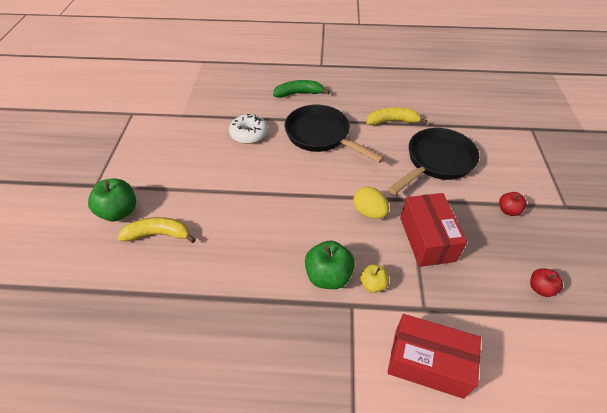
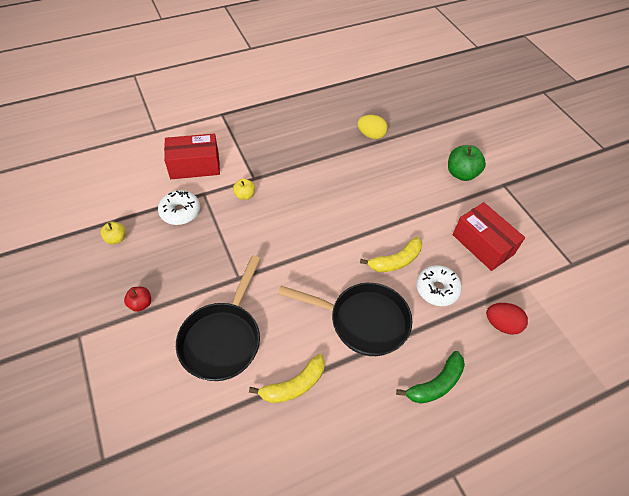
camera: 150 degrees right, 5 degrees up
(158, 234) = (416, 170): yellow banana -> yellow banana (395, 261)
(226, 102) = (501, 324): none -> red egg
(328, 276) = (279, 189): green apple -> none
(369, 212) = (271, 249): yellow egg -> yellow egg (371, 135)
(427, 239) = (213, 245): red box -> red box (482, 244)
(459, 293) = (180, 212): none -> white donut
(540, 288) = (116, 239): red apple -> yellow apple

